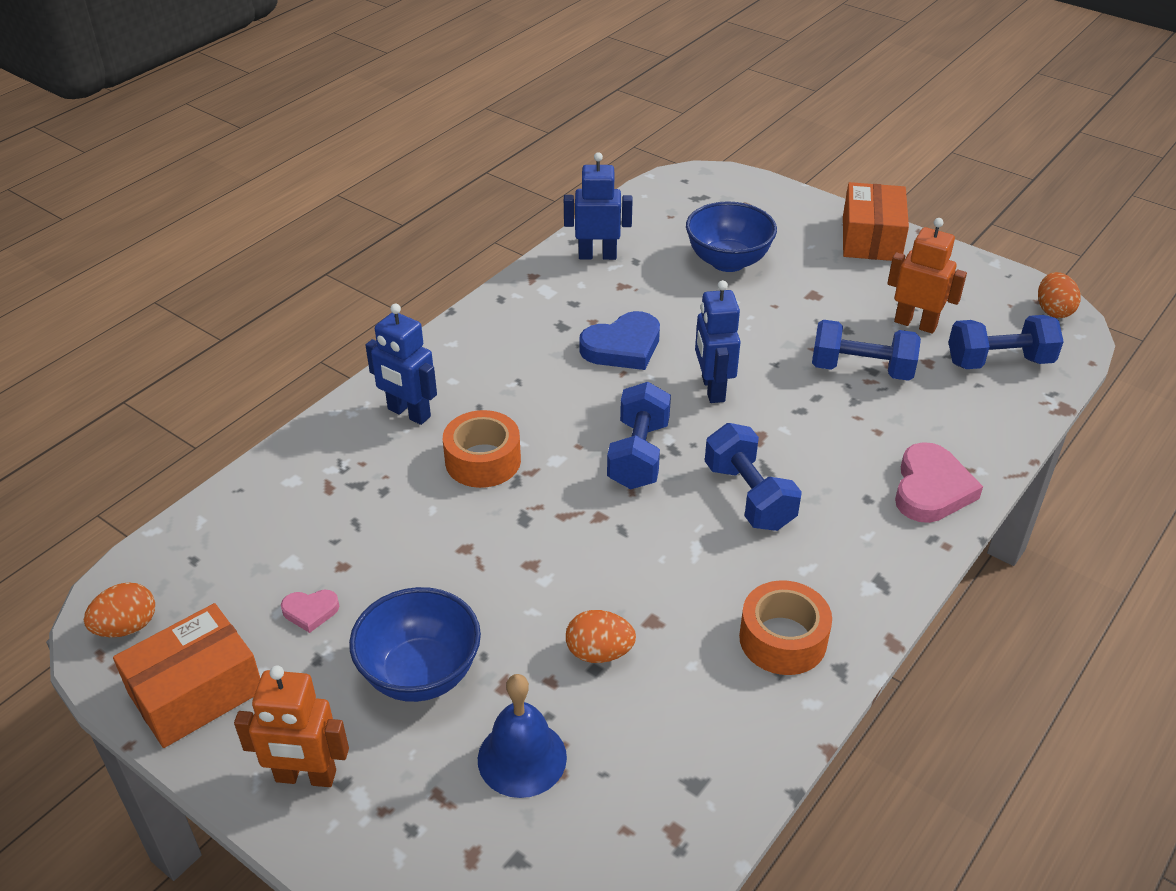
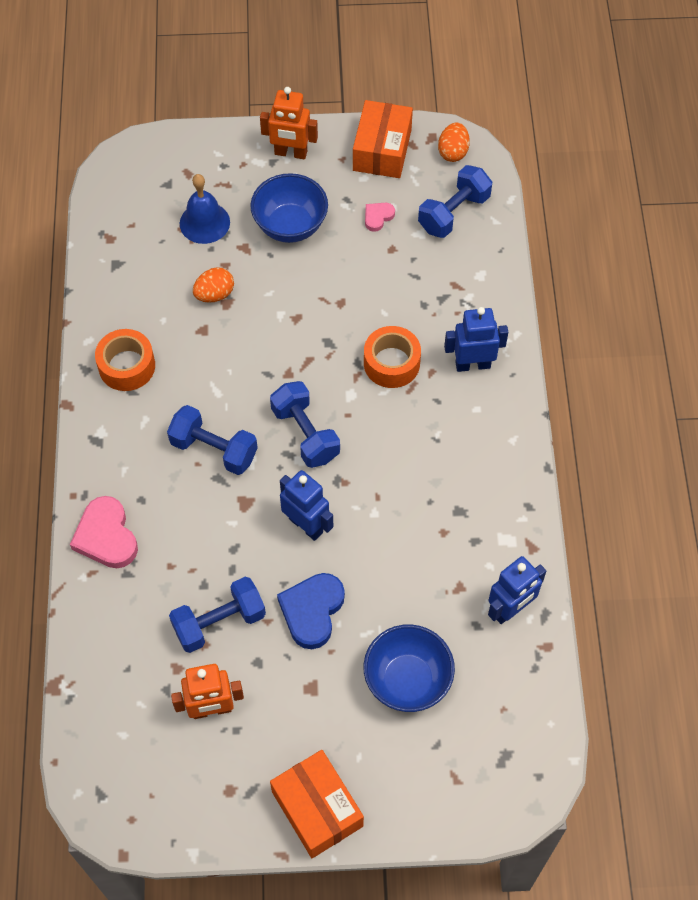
camera: 140 degrees right, 20 degrees up
(305, 777) = (290, 153): orange robot -> orange robot turned 135 degrees counterclockwise
(623, 347) = (399, 521): blue heart -> blue heart (312, 611)
(999, 362) = (125, 708): blue dumbbell -> blue dumbbell (453, 213)
(1053, 310) = (113, 813): orange egg -> none

